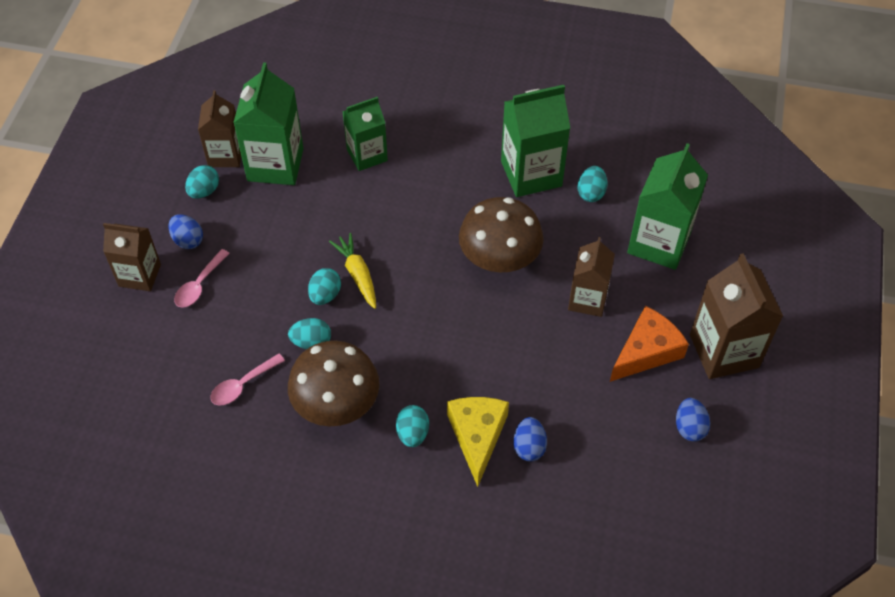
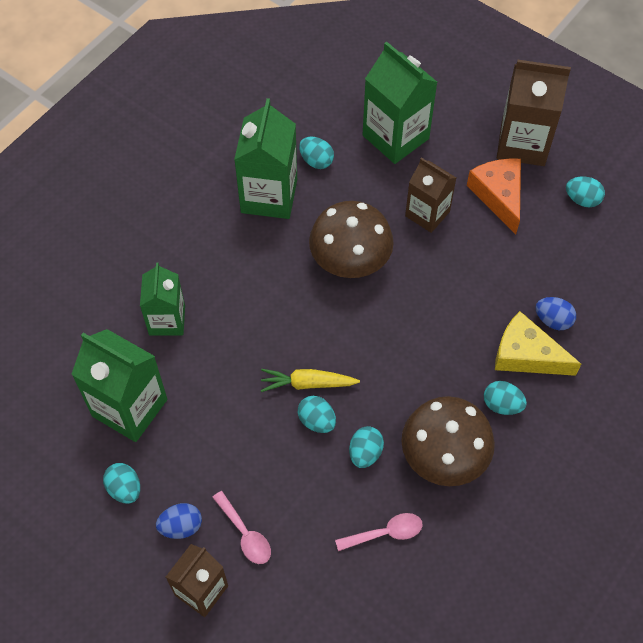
camera: 65 degrees left, 5 degrees up
(225, 155) = (88, 451): brown carton -> none
(242, 385) = (385, 533): pink spoon -> pink spoon turned 90 degrees counterclockwise
(689, 427) = (582, 200): blue egg -> turquoise egg

